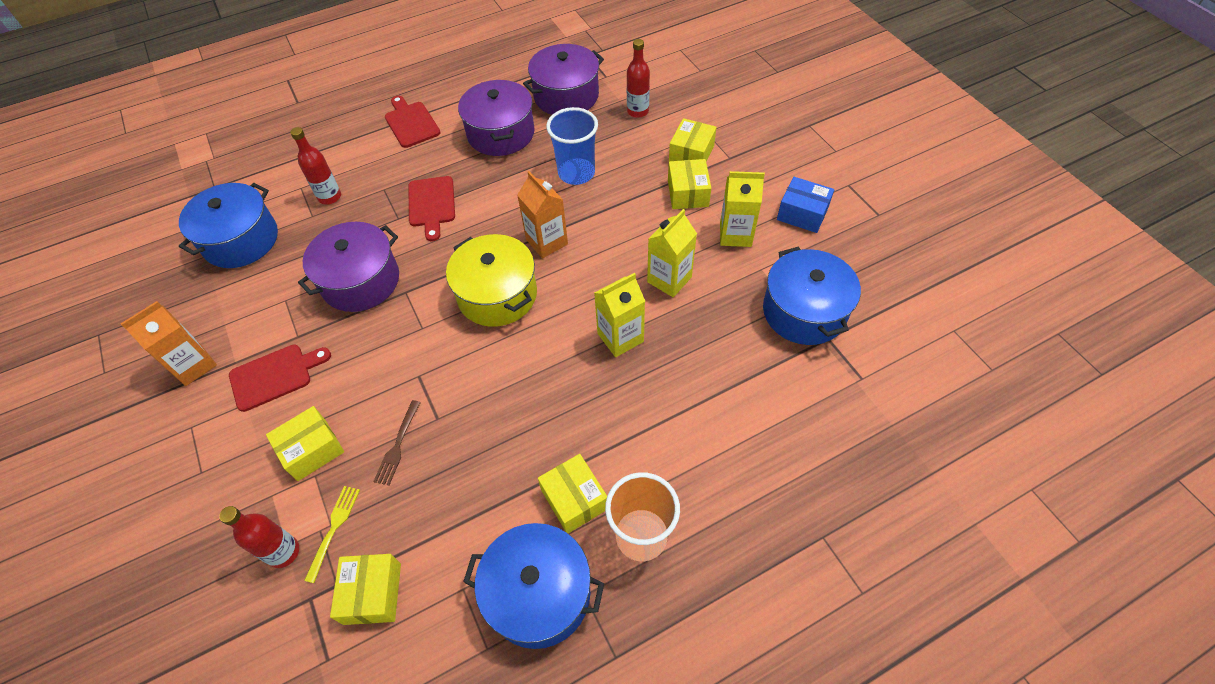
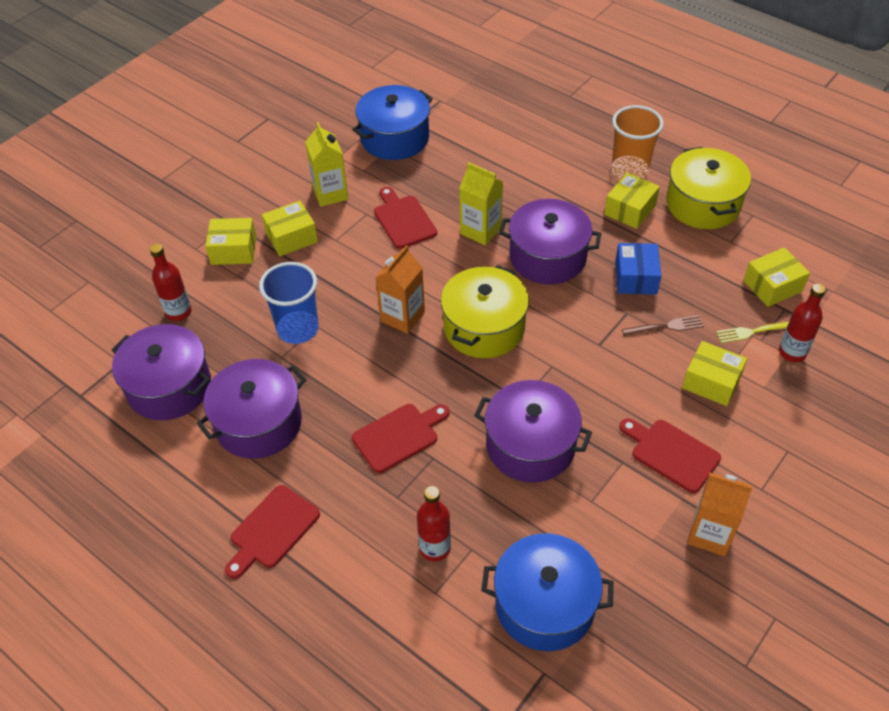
camera: 115 degrees left, 5 degrees down
(538, 594) = (703, 204): blue pot -> yellow pot
(551, 381) = (547, 257): none -> purple pot
(669, 279) = (403, 220): yellow carton -> red cutting board
(802, 214) = (286, 160): blue box -> blue box (635, 278)

